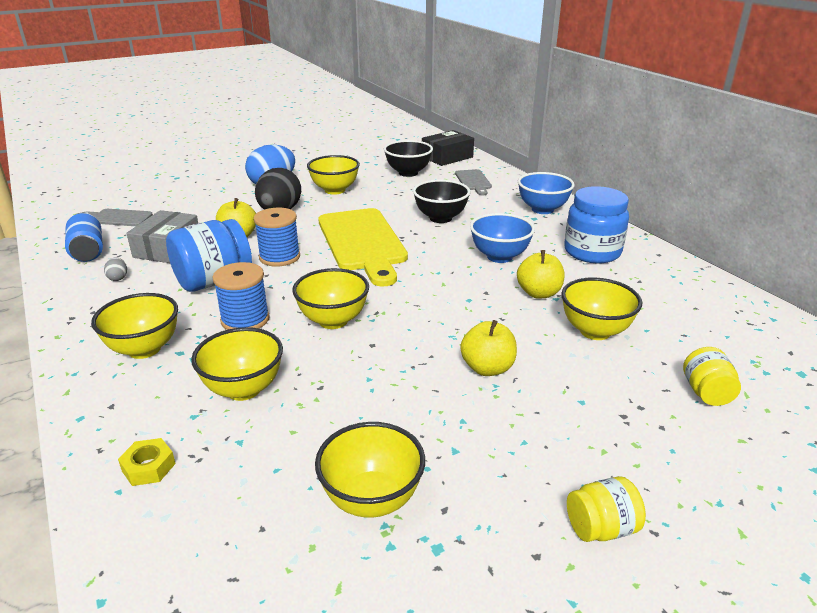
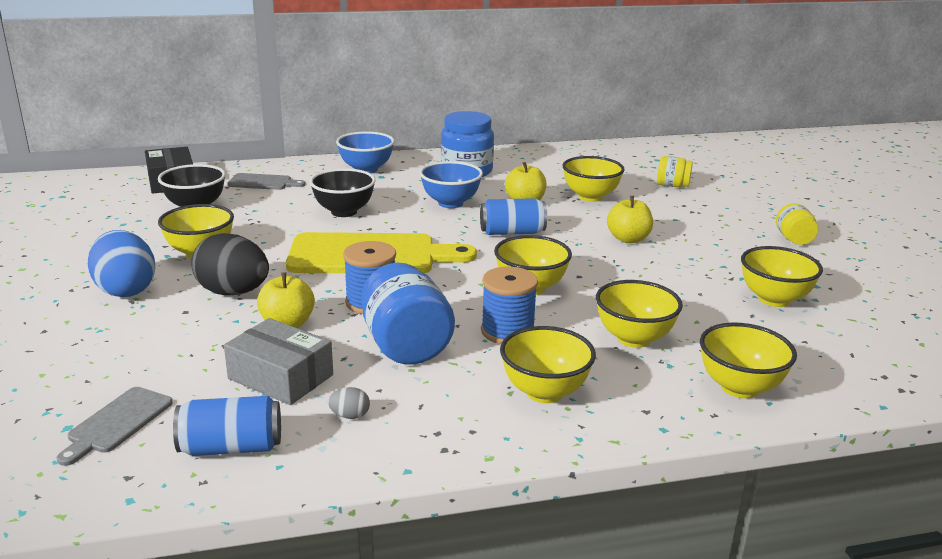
camera: 75 degrees left, 5 degrees down
(148, 467) = (739, 388): yellow nut -> yellow bowl
(453, 296) = (512, 232): none -> blue can

